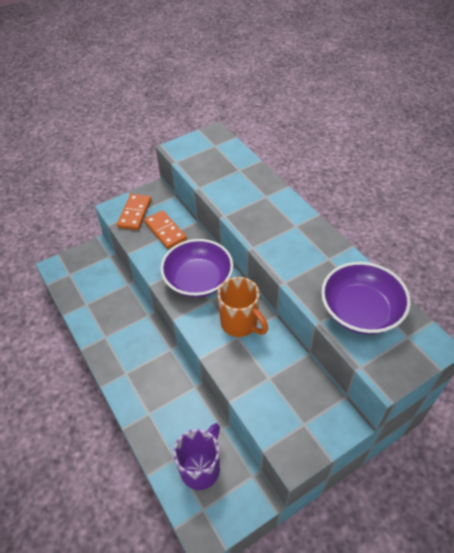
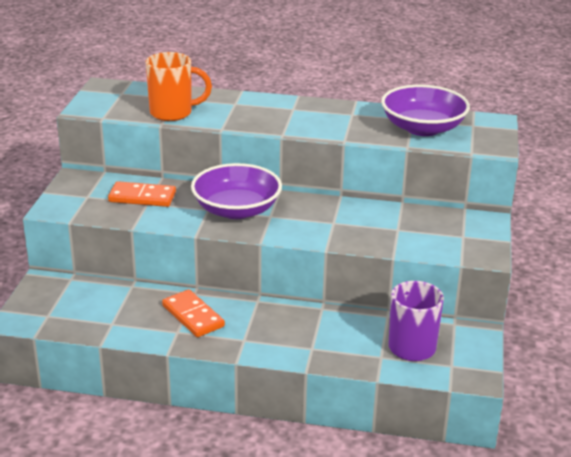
camera: 50 degrees left, 20 degrees down
(135, 213) = (84, 201): orange domino -> orange domino (193, 316)
(240, 324) = (321, 214): orange mug -> orange mug (173, 113)

